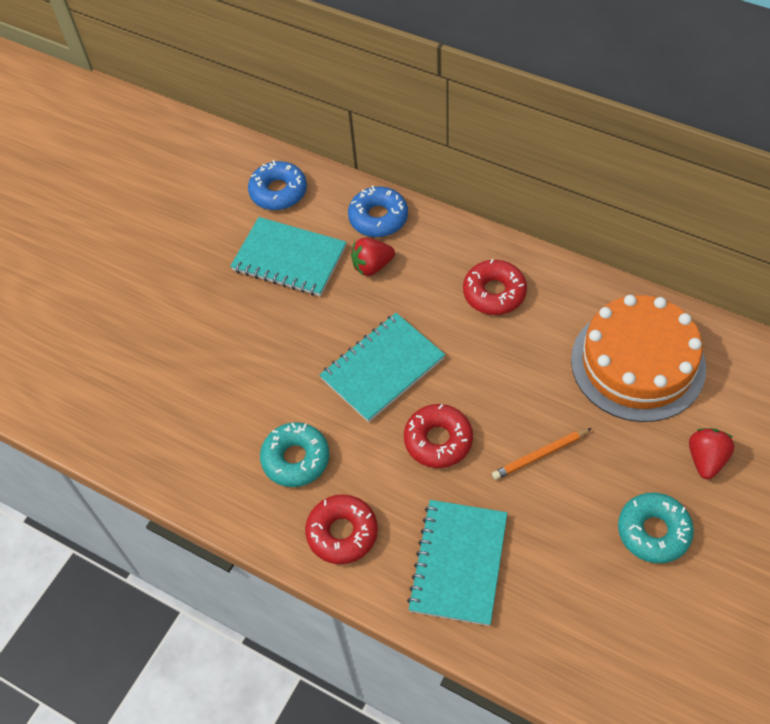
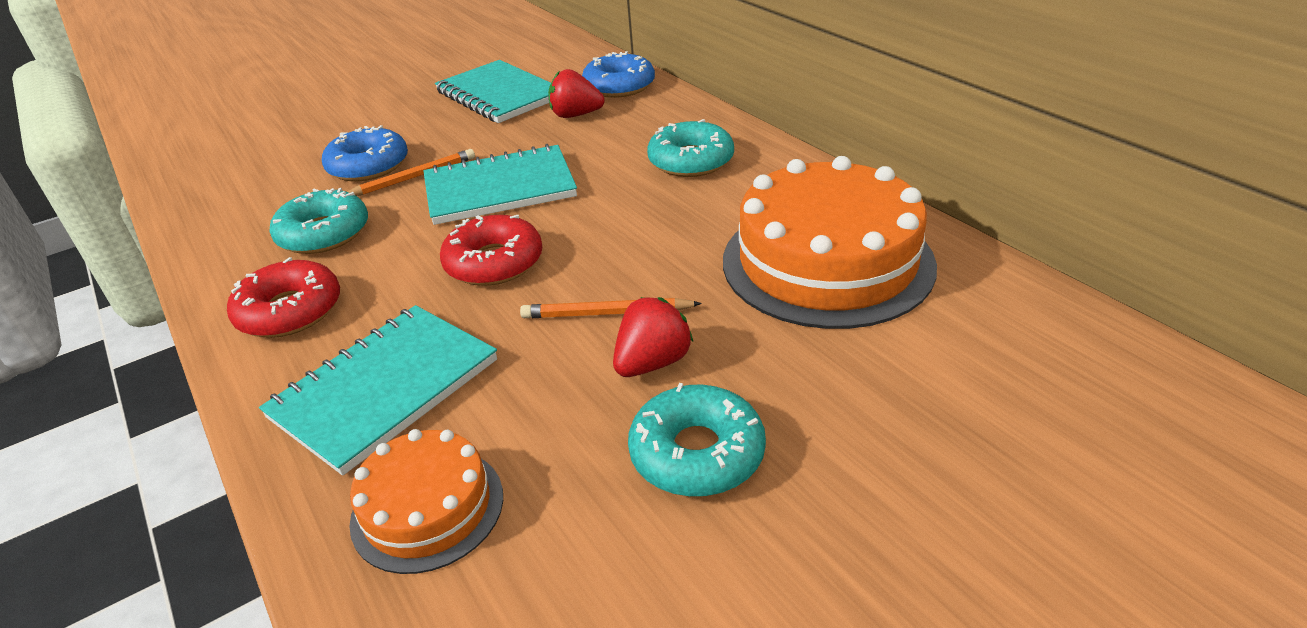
camera: 25 degrees right, 20 degrees down
(278, 192) = (541, 55): blue donut -> blue donut (368, 166)
(308, 379) = (413, 177): none -> orange pencil
(494, 293) = (691, 161): red donut -> turquoise donut
(548, 622) = (427, 508): none -> orange cake
(706, 459) = (856, 393): red strawberry -> red strawberry (652, 363)

